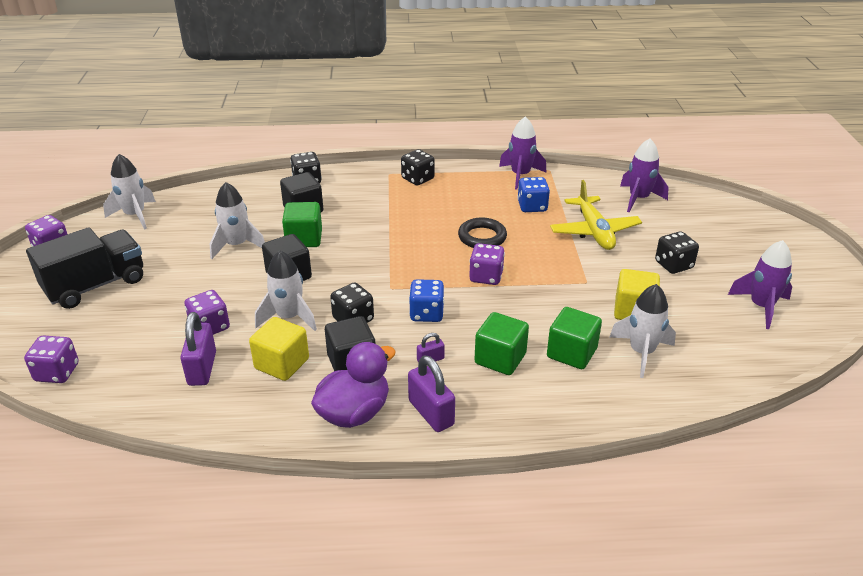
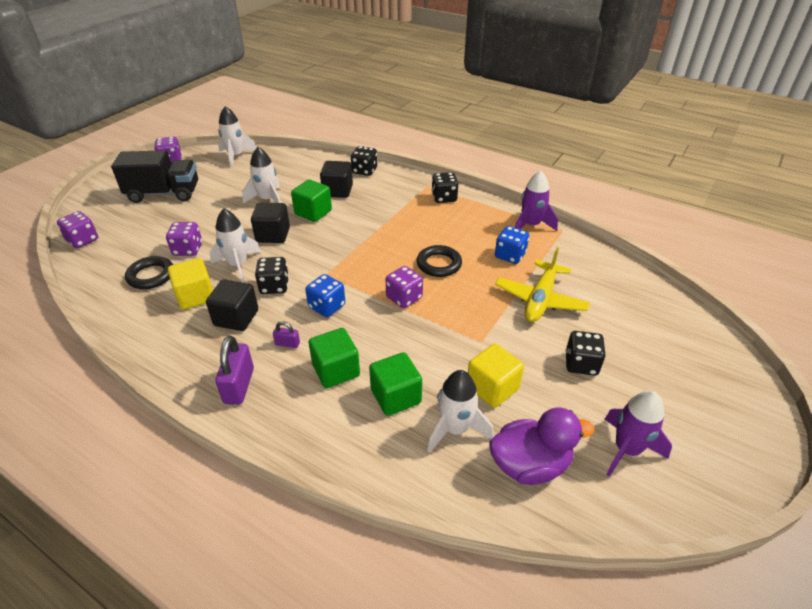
camera: 35 degrees right, 5 degrees up
(202, 368) = (151, 276): purple padlock -> black ring
(354, 413) = (194, 356): purple duck -> purple duck (530, 465)
(638, 199) = (618, 288): purple rocket -> none

